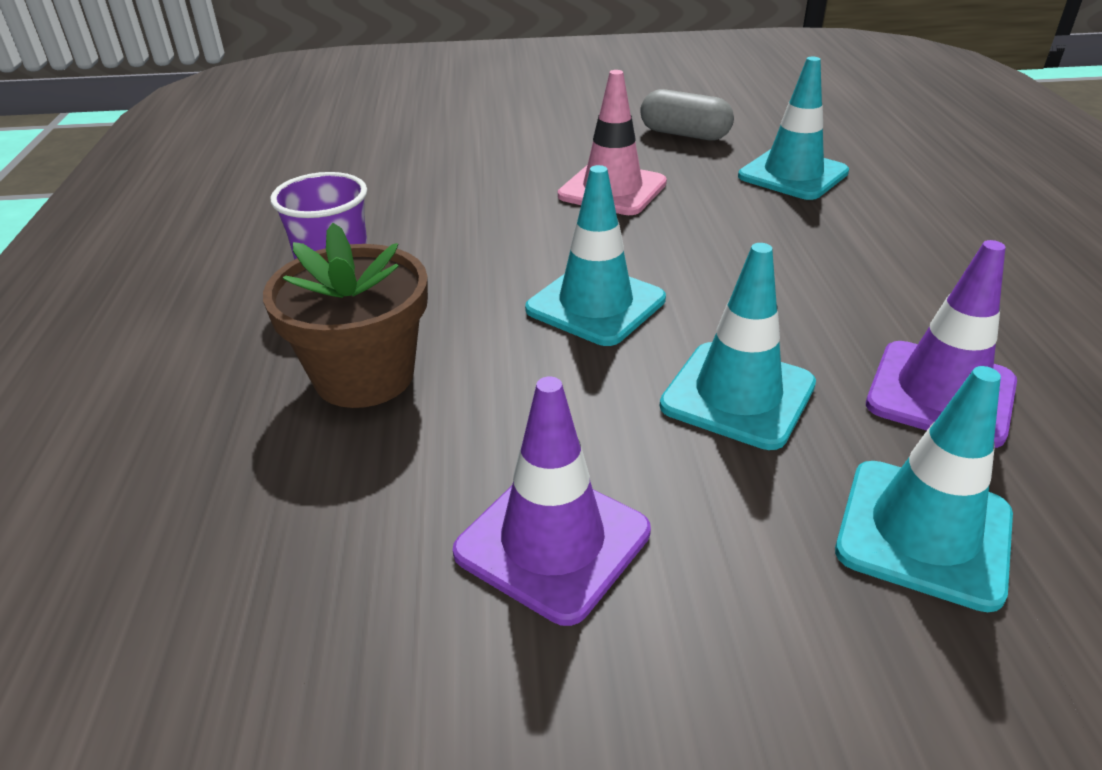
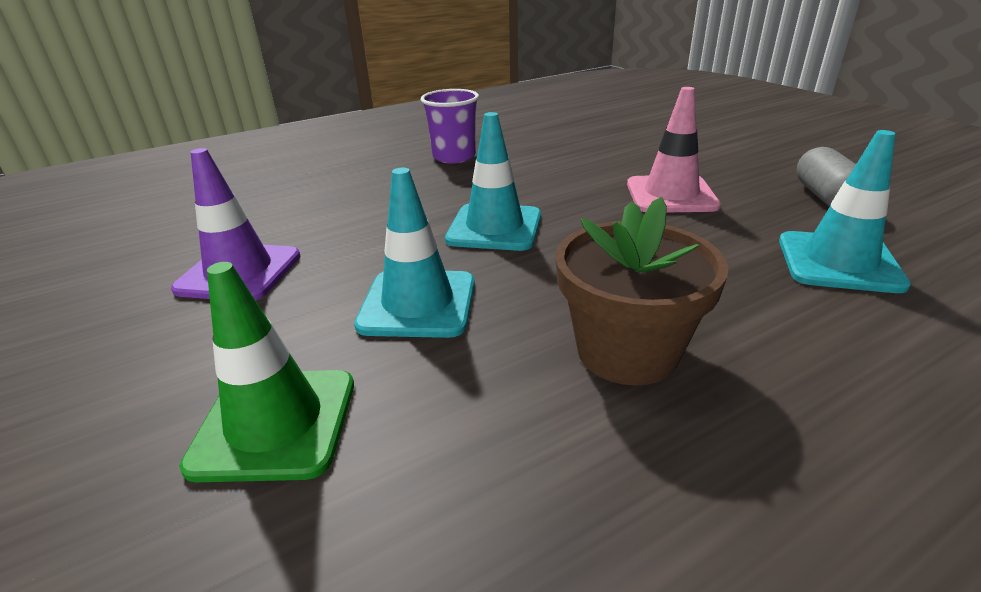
camera: 65 degrees right, 5 degrees down
(364, 376) = (366, 188): brown flower pot -> brown flower pot (627, 351)
(923, 533) = (275, 423): turquoise traffic cone -> green traffic cone
(940, 393) = (489, 413): purple traffic cone -> none

